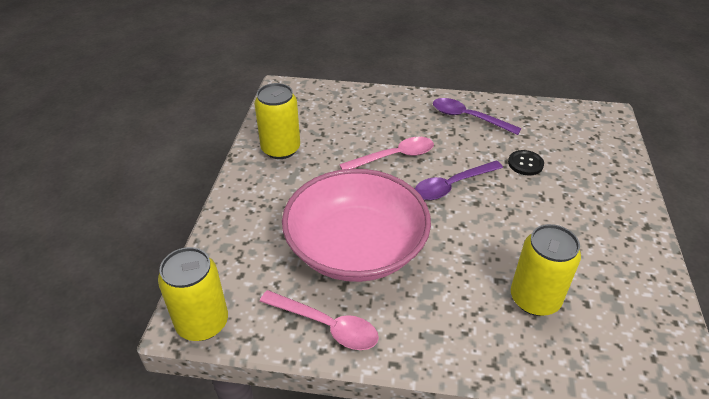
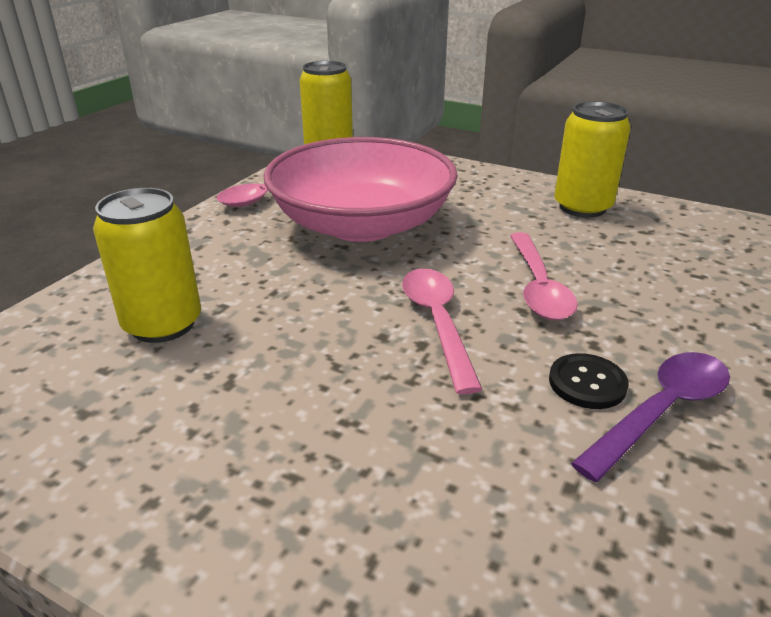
camera: 110 degrees right, 10 degrees down
(452, 186) = (437, 322): purple spoon -> pink spoon
(525, 164) = (461, 439): black button -> black button (587, 383)

